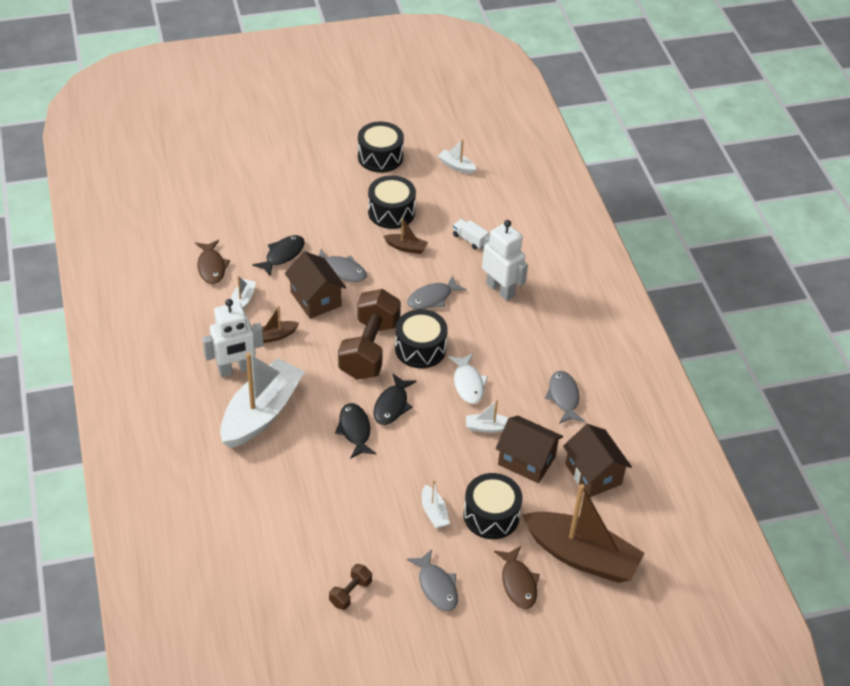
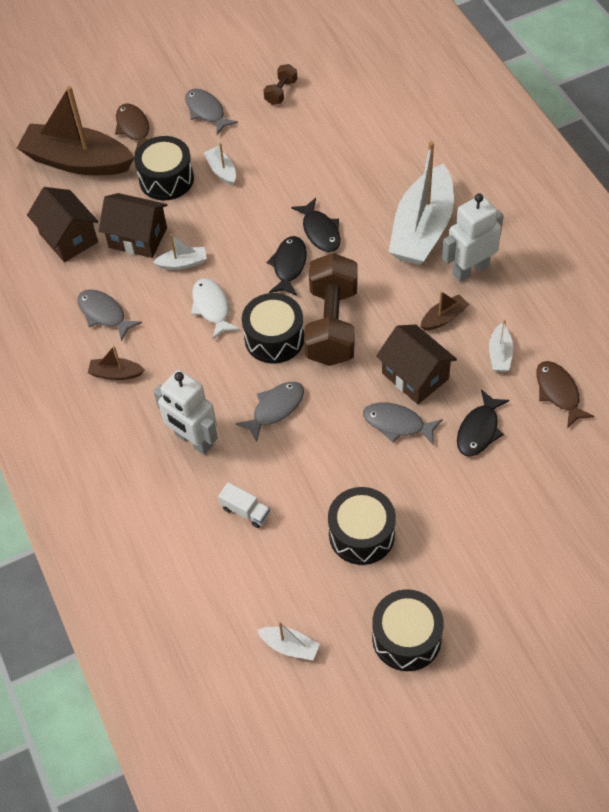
camera: 175 degrees right, 10 degrees up
(406, 247) = (326, 478): brown boat -> brown boat (116, 373)
(563, 397) = (104, 314): grey fish -> grey fish turned 150 degrees clockwise

